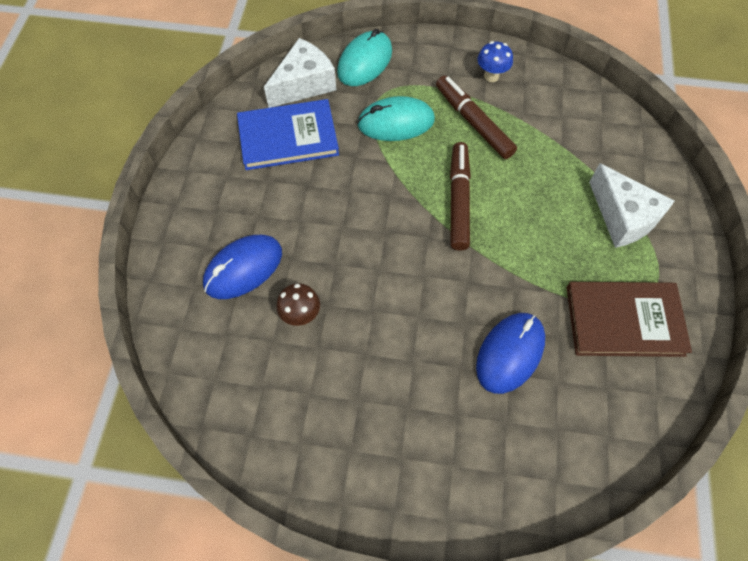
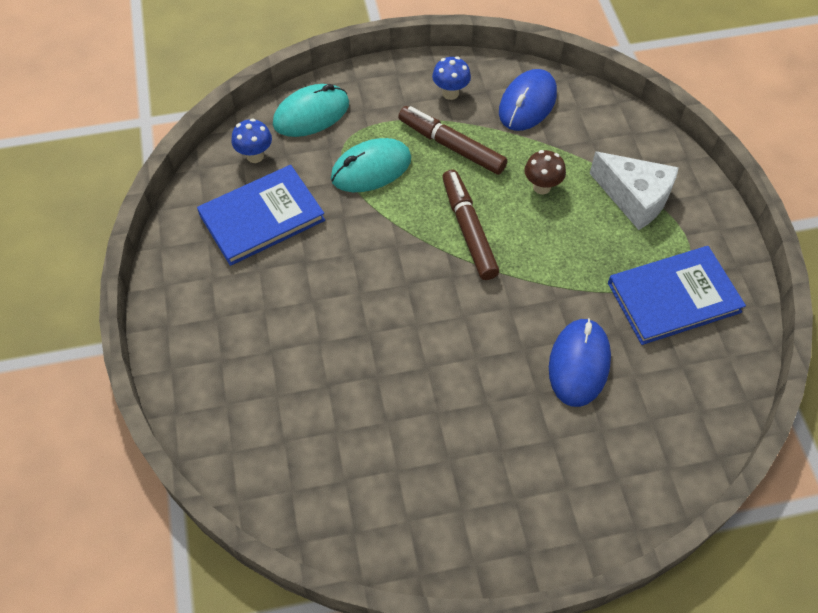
camera: 20 degrees left, 5 degrees down
(243, 268) = (273, 368): blue mouse -> blue mouse (527, 103)
(301, 315) = (355, 396): brown mushroom -> brown mushroom (541, 187)
(304, 84) = (255, 156): white cheese -> blue mushroom
(365, 62) = (311, 114): turquoise mouse -> turquoise mouse turned 45 degrees clockwise
(624, 321) = (673, 297): brown book -> blue book

